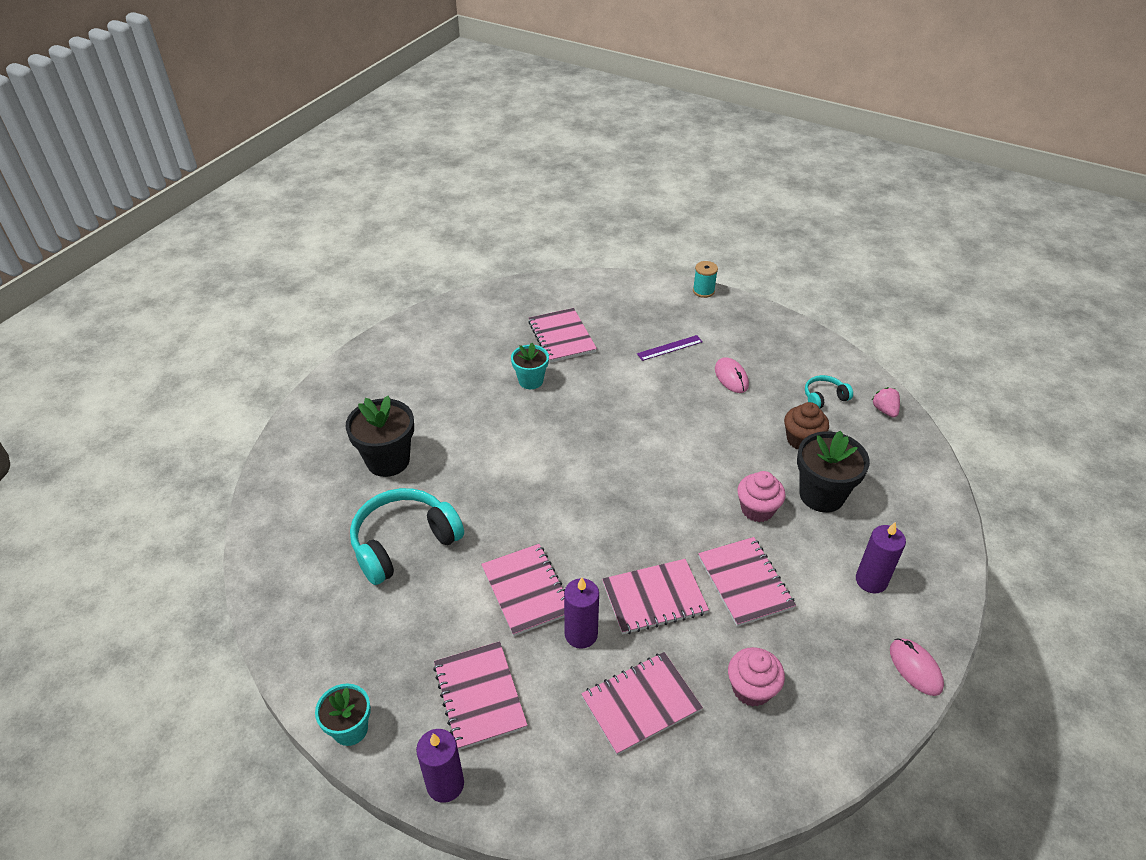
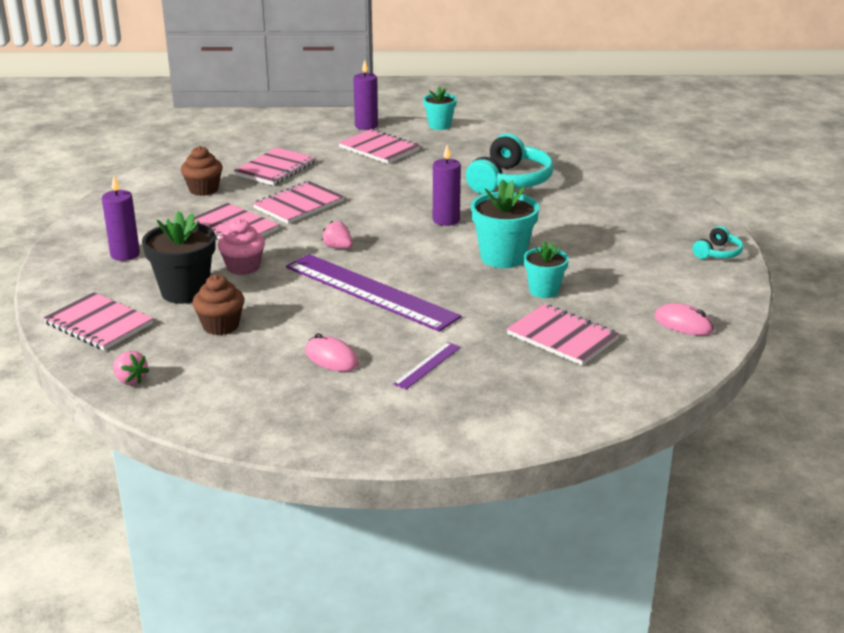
camera: 150 degrees right, 15 degrees down
(388, 460) = (588, 210): black flower pot -> none
(525, 429) = (502, 257): none -> turquoise flower pot
(526, 591) = (395, 185): pink notebook -> pink notebook (99, 324)
(581, 634) = (338, 180): purple candle -> purple candle (446, 220)
(655, 502) = (338, 247): none -> pink strawberry
(662, 432) = (370, 291): none -> purple ruler
(703, 291) = (442, 451): turquoise spool -> none
(751, 689) = (203, 190): pink cupcake -> brown cupcake
(824, 397) = (209, 371): turquoise headphones -> turquoise headphones (717, 253)
(915, 668) = (83, 224): pink mouse -> pink mouse (683, 324)

